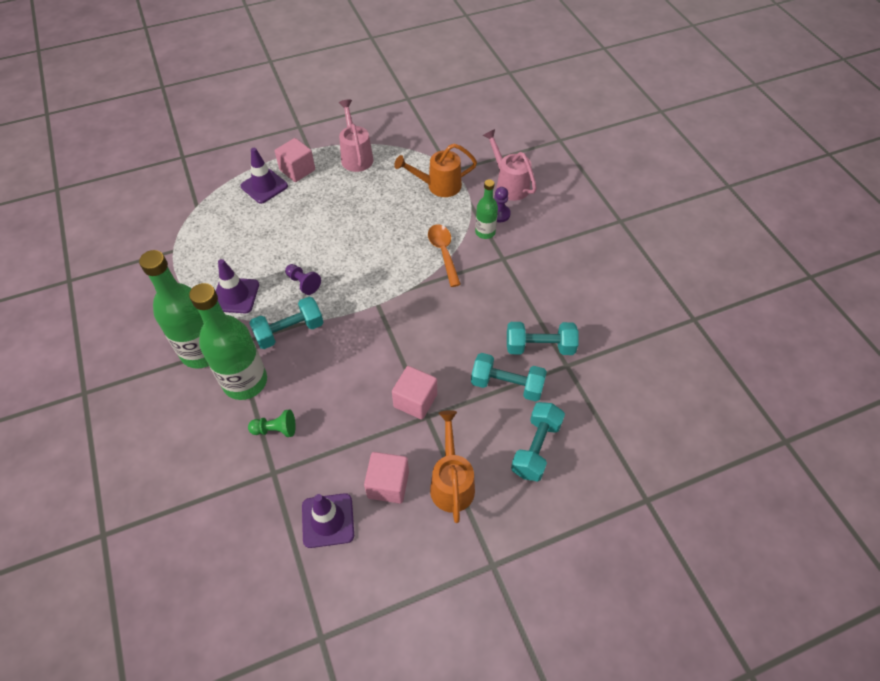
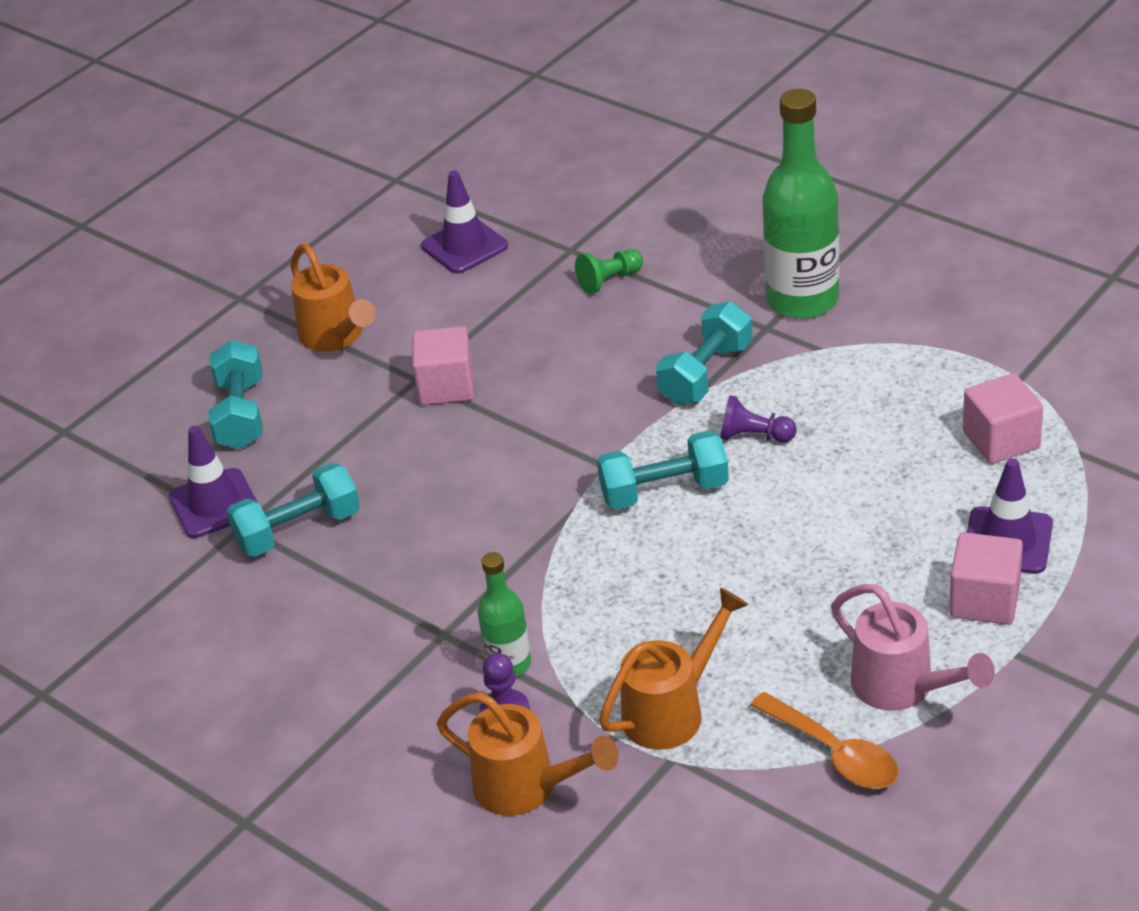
camera: 155 degrees right, 15 degrees down
(235, 295) = (840, 374): purple traffic cone -> purple traffic cone (214, 504)
(245, 382) = (704, 300): green bottle -> none
(388, 484) = (416, 301): pink cube -> pink cube (1001, 440)
(443, 252) = (560, 591): orange spoon -> orange spoon (834, 753)
(507, 385) = (323, 461): turquoise dumbbell -> turquoise dumbbell (664, 491)
(509, 185) = (526, 787): pink watering can -> orange watering can

